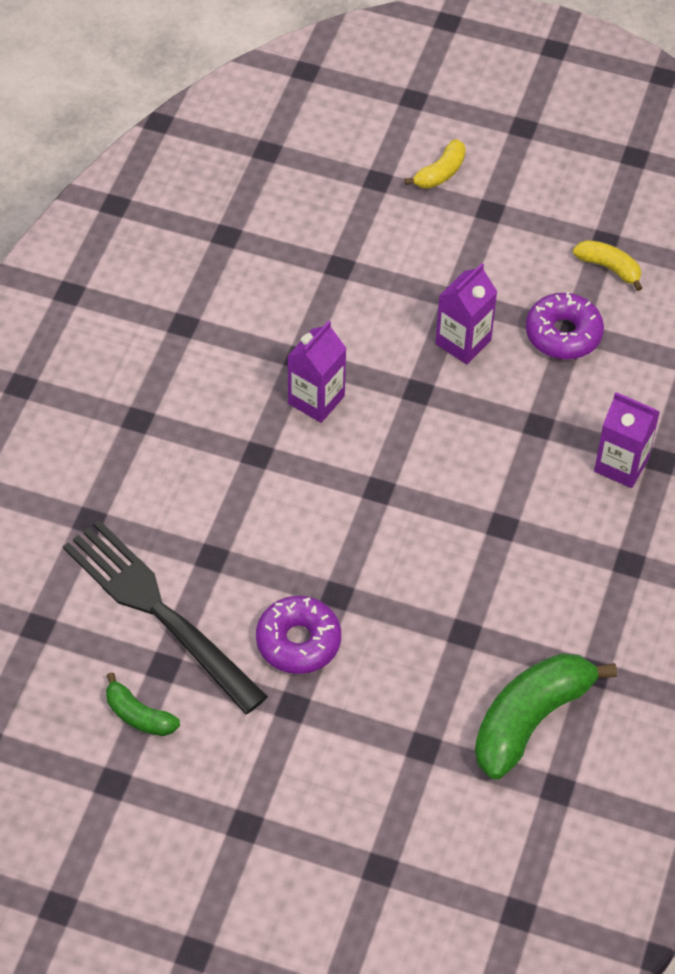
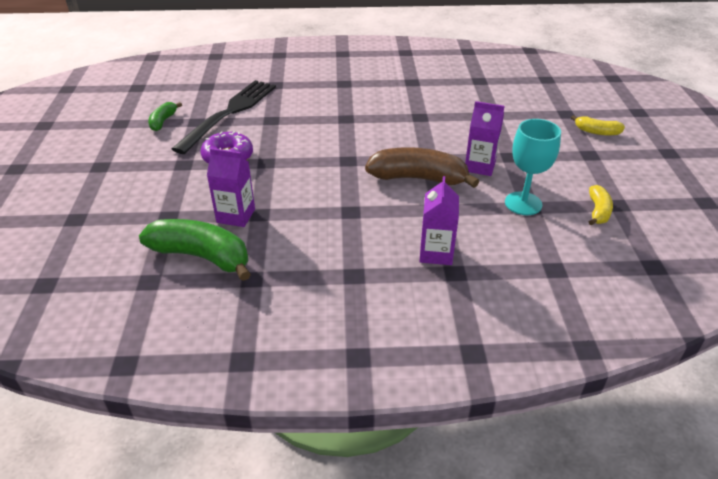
camera: 70 degrees right, 15 degrees down
(316, 400) = (395, 127): purple carton -> purple carton (236, 216)
(460, 423) = (418, 178): none -> brown banana
(563, 334) = (523, 203): purple donut -> turquoise goblet

